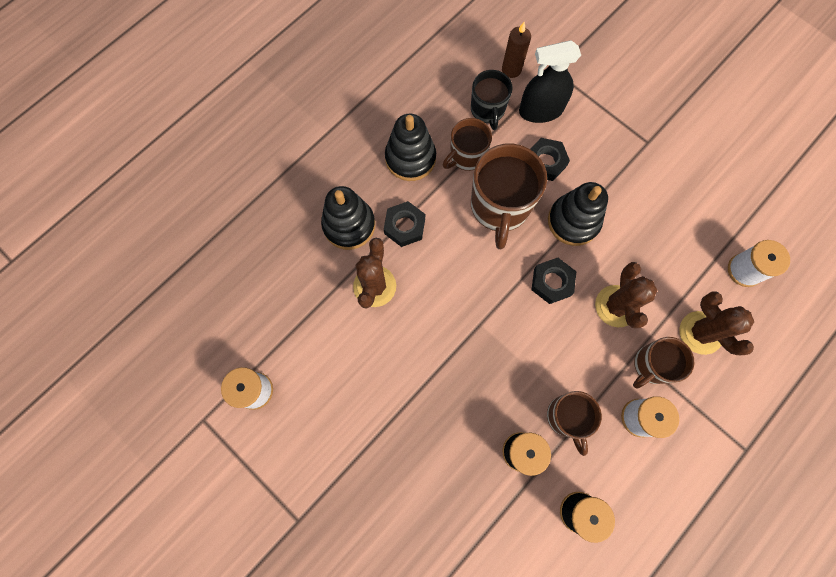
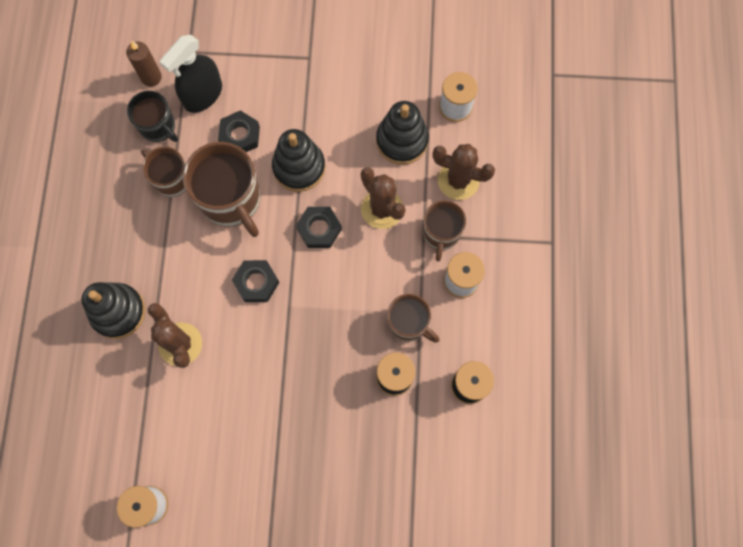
camera: 40 degrees left, 0 degrees up
(404, 226) = (166, 276): black nut -> black nut (256, 282)
(410, 158) = (125, 216): black stacking toy -> black stacking toy (402, 140)
(466, 156) = (171, 179): brown mug -> brown mug turned 120 degrees clockwise

